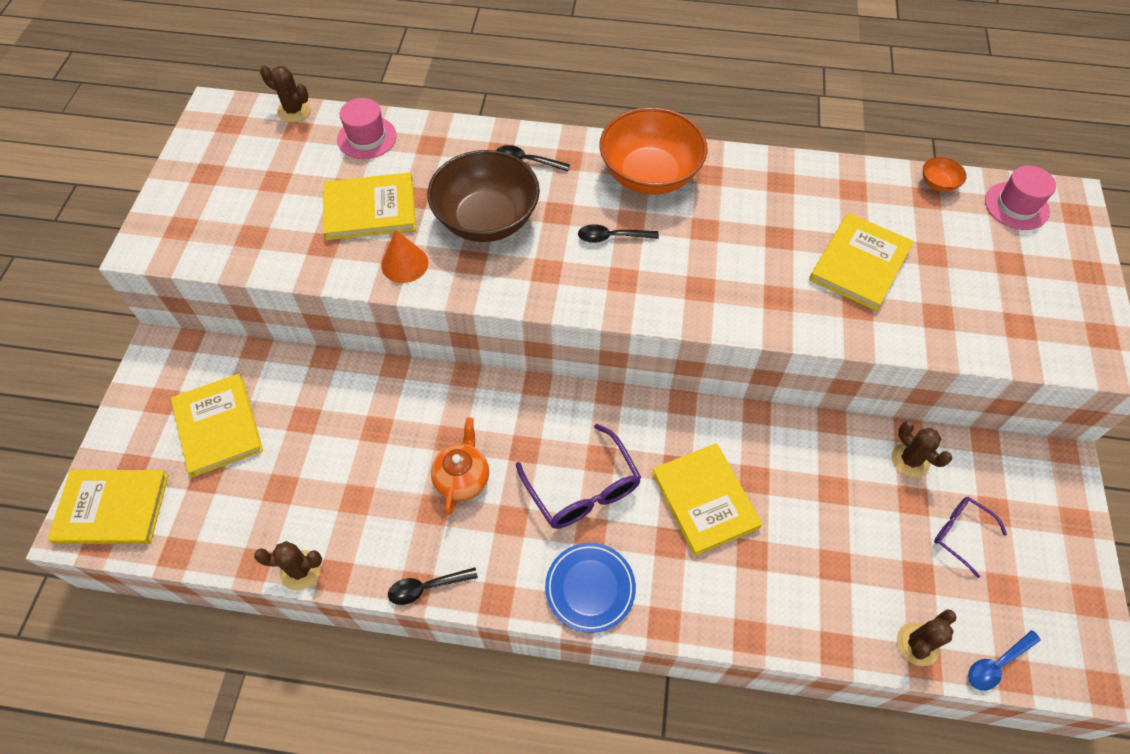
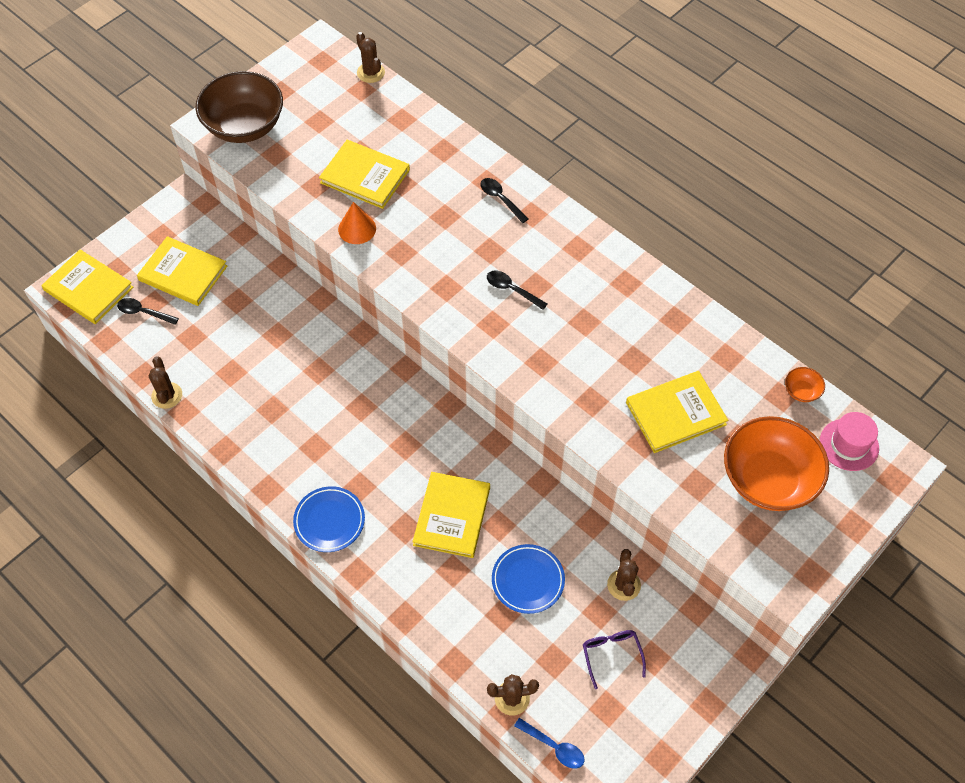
camera: 35 degrees right, 0 degrees up
(218, 426) = (183, 273): yellow book -> yellow book turned 75 degrees counterclockwise
(300, 570) = (167, 395): brown cactus -> brown cactus turned 45 degrees clockwise
(367, 138) = (404, 120): pink hat -> none
(426, 587) = (231, 454): black spoon -> black spoon (143, 312)
(462, 479) = (306, 401): orange teapot -> none
(487, 219) = (436, 227): brown bowl -> brown bowl (244, 126)
(582, 488) = (377, 456): purple glasses -> none
(649, 175) = (581, 259): orange bowl -> orange bowl (768, 479)
(827, 514) = (528, 580): none -> blue plate
(997, 664) = (554, 747): blue spoon -> blue spoon turned 150 degrees counterclockwise

